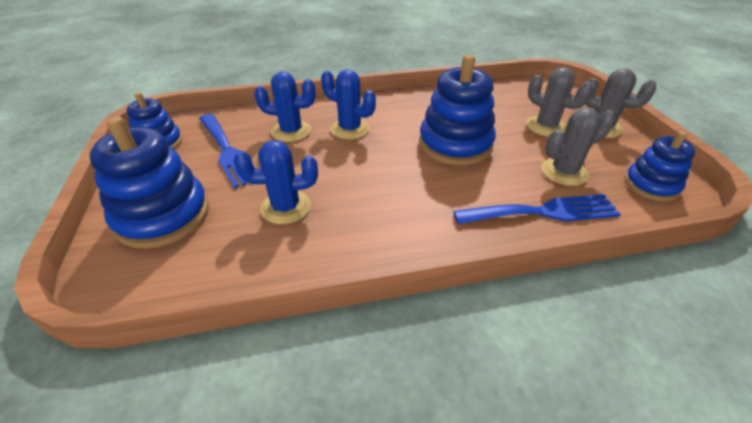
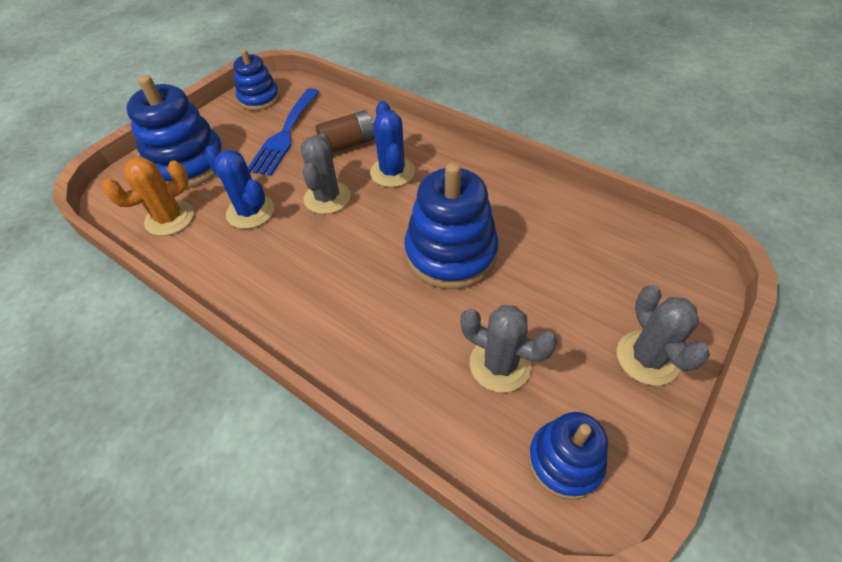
camera: 50 degrees right, 10 degrees up
(215, 259) = (169, 218): none -> orange cactus
(291, 131) = (348, 144): blue cactus -> brown battery
(543, 212) = (406, 379): blue fork -> none
(546, 126) = (580, 305): grey cactus -> grey cactus (327, 198)

